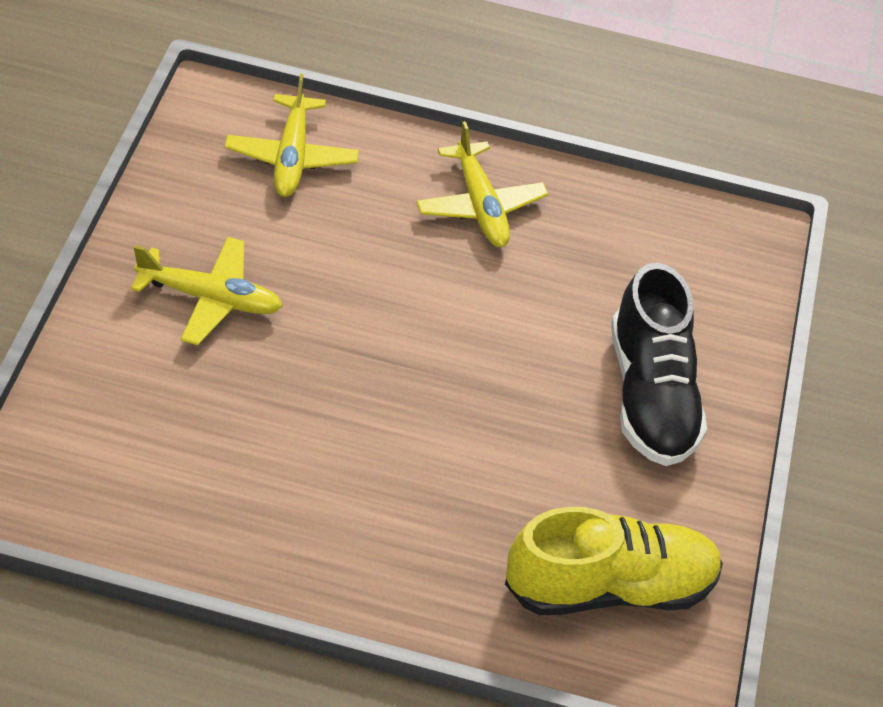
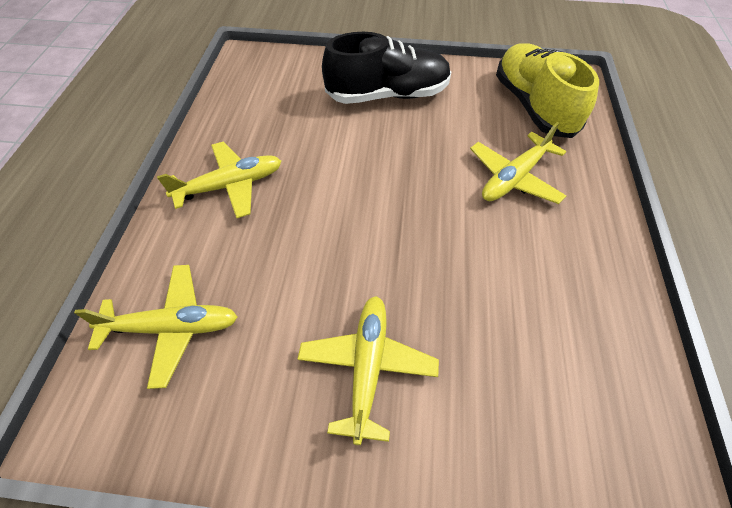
camera: 90 degrees left, 5 degrees up
(450, 506) = (514, 178): none -> yellow plane

